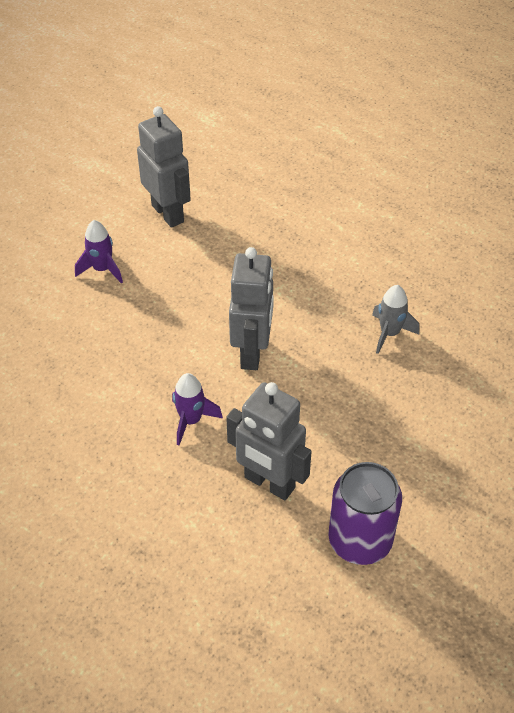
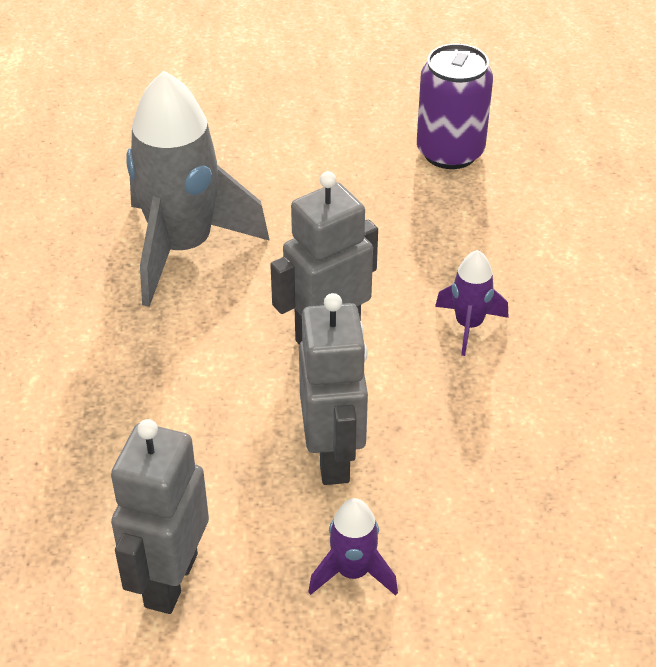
camera: 130 degrees left, 5 degrees down
(269, 483) = (466, 231): grey robot -> grey robot (333, 457)
(389, 333) = (183, 248): grey rocket -> grey rocket, size x2.20

